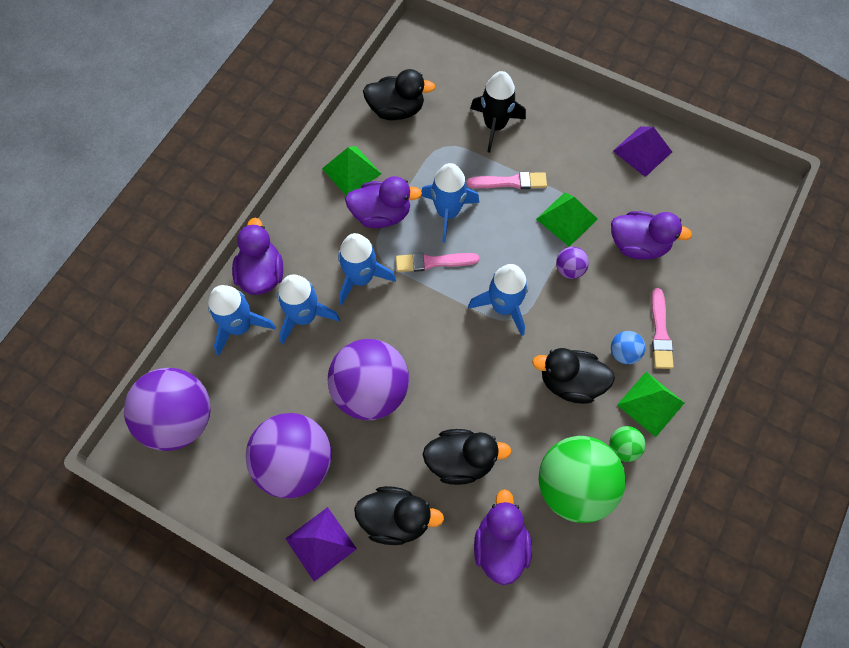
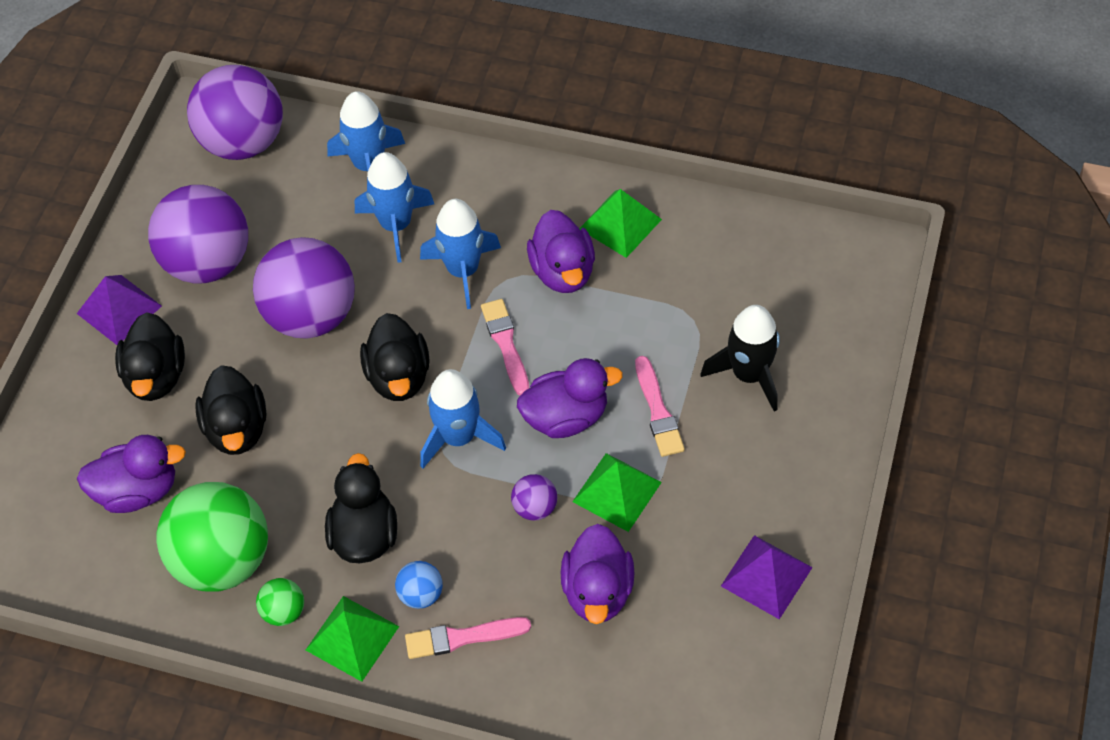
camera: 80 degrees right, 10 degrees down
(261, 274) = (443, 168): purple duck -> purple duck (566, 417)
(396, 110) = (736, 252): black duck -> black duck (398, 376)
(448, 212) = (586, 345): blue rocket -> none

